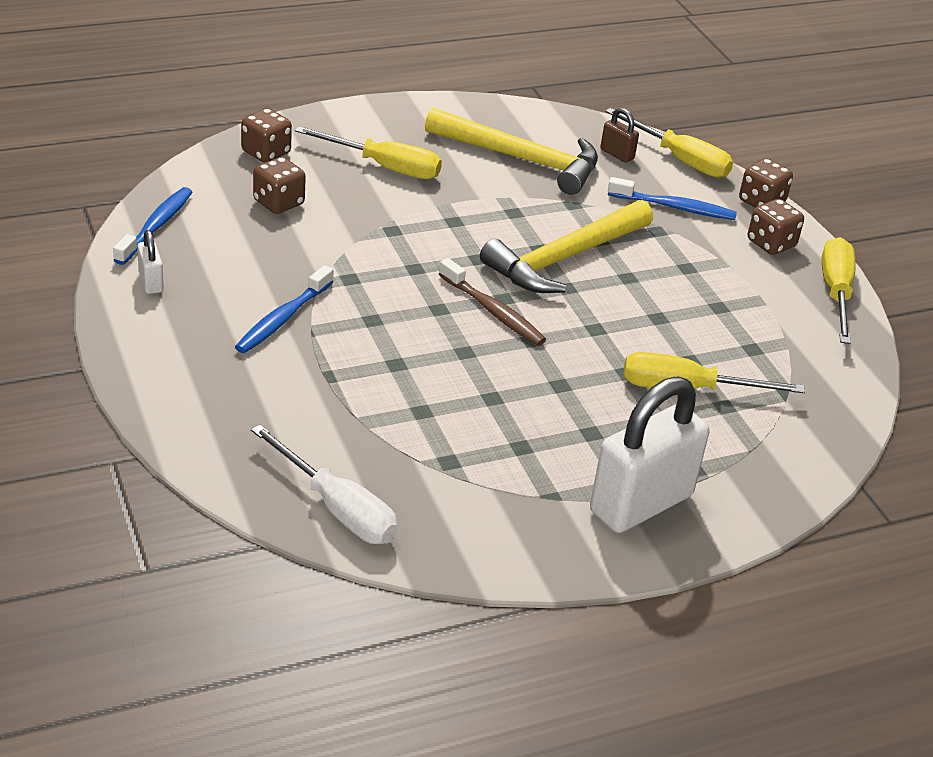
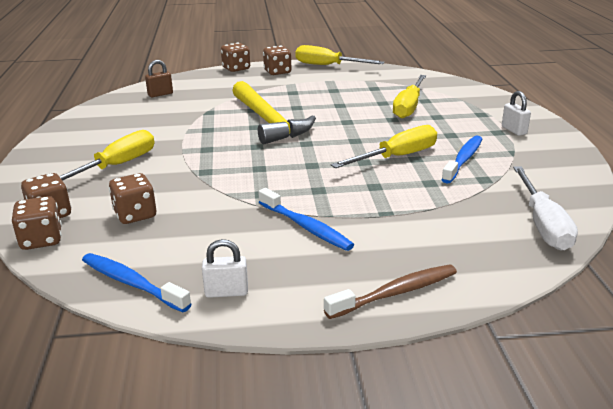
camera: 70 degrees left, 10 degrees down
(218, 160) = (41, 240): none -> brown dice
(337, 508) = (542, 224): white screwdriver -> white screwdriver turned 120 degrees clockwise
(493, 311) = (319, 148): brown toothbrush -> brown toothbrush (396, 293)
(521, 159) = (144, 120): yellow hammer -> none
(641, 503) = (514, 130): white padlock -> white padlock, size x0.43
(674, 207) = (229, 88): blue toothbrush -> blue toothbrush (463, 160)
(679, 159) = (179, 80): yellow screwdriver -> yellow screwdriver (397, 157)

